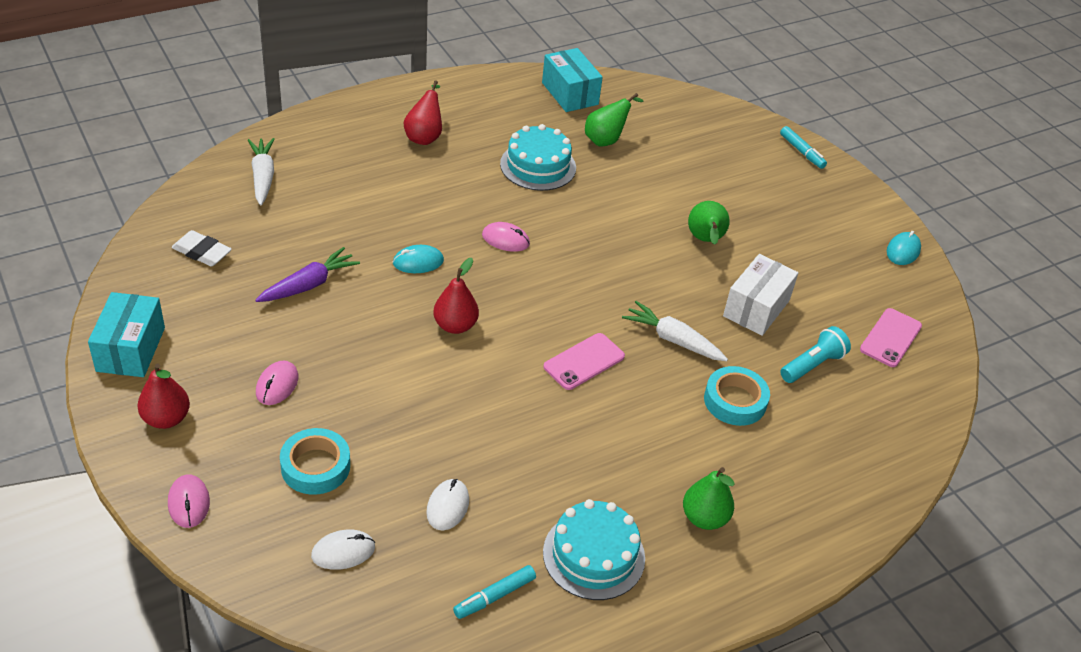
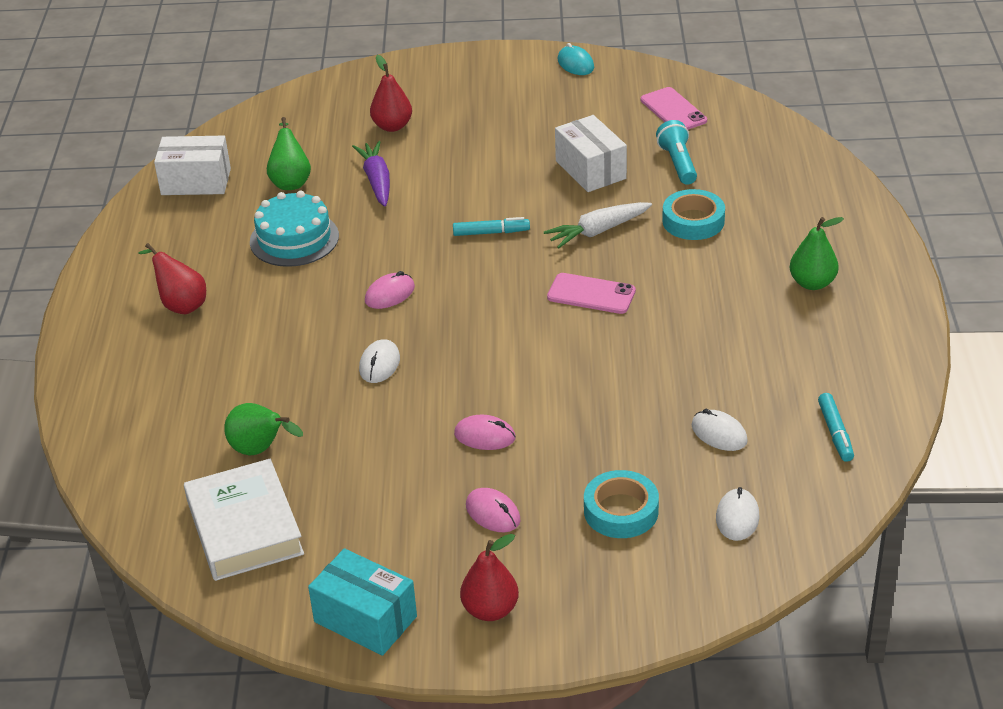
camera: 55 degrees left, 5 degrees down
(188, 503) = (618, 616): pink mouse -> pink mouse (485, 436)
(202, 252) = (245, 527): white eraser -> white book
(263, 177) = (150, 448): white carrot -> none
(309, 285) = (358, 454): purple carrot -> purple carrot (377, 181)
(418, 262) = (379, 364): turquoise mouse -> white mouse
(455, 325) = (489, 364): red pear -> red pear (392, 126)
(570, 93) = (196, 182): turquoise box -> white box
(584, 361) = (591, 294): pink phone -> pink phone turned 60 degrees counterclockwise
(593, 555) = (820, 359): turquoise cake -> none
(705, 240) = (483, 168): green pear -> green pear (260, 450)
(802, 152) = (405, 69): turquoise marker -> turquoise marker (491, 233)

